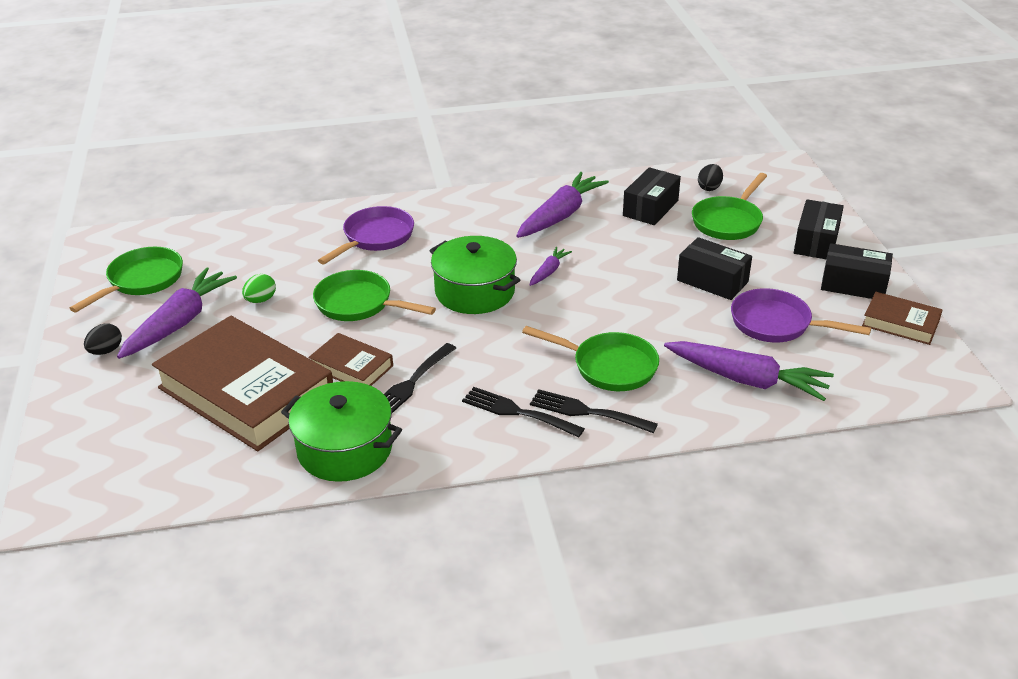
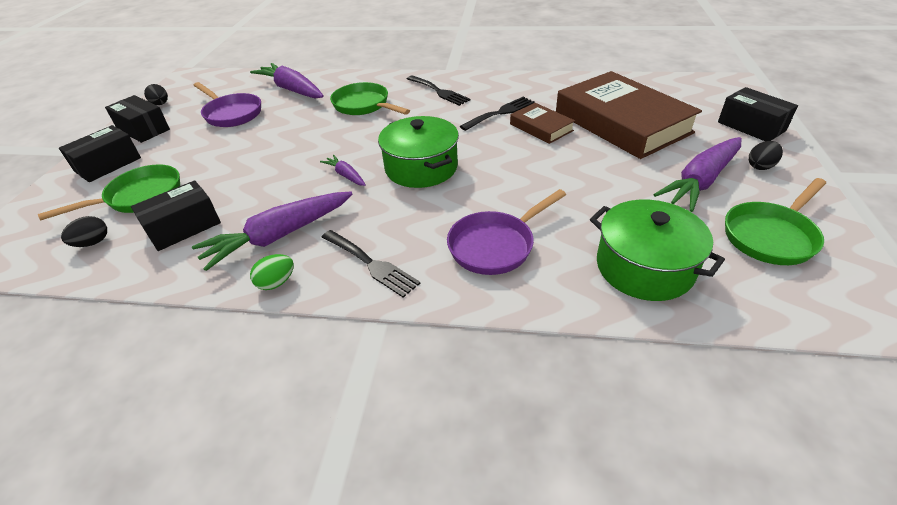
camera: 160 degrees left, 5 degrees up
(261, 300) = (623, 191): green egg -> green egg (276, 283)
(345, 449) = (551, 87): green pot -> green pot (644, 267)
(359, 304) = (527, 173): green pan -> none
(549, 271) = (345, 175): purple carrot -> purple carrot turned 90 degrees clockwise
(587, 412) = (398, 87): black fork -> black fork (371, 264)
(712, 281) = (230, 147): black box -> black box (751, 126)
(900, 323) = (160, 104): brown book -> black egg

